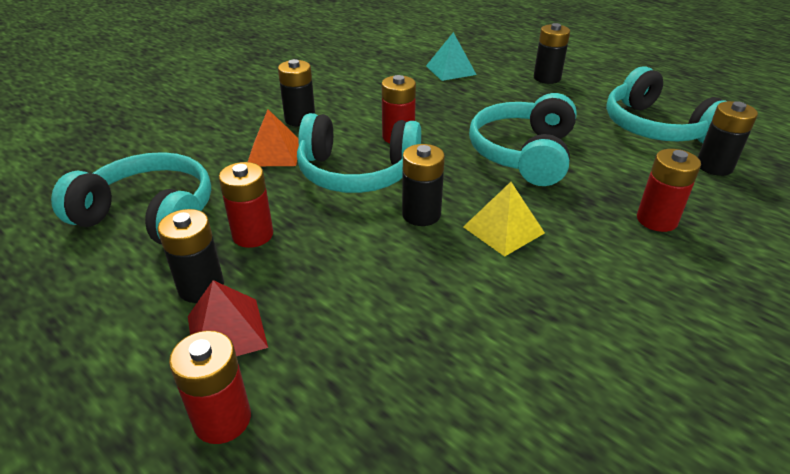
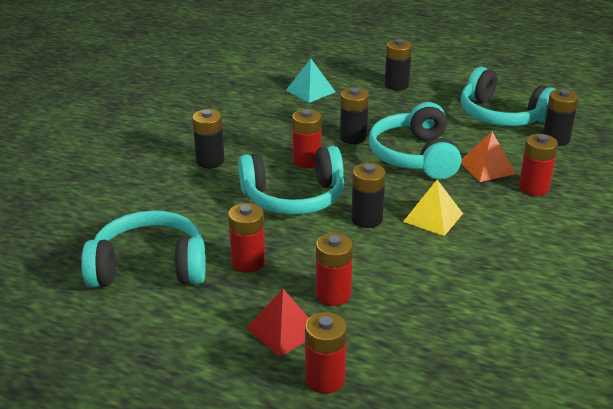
camera: 20 degrees left, 5 degrees down
(201, 287) = (239, 307): black battery -> black battery (353, 137)
(274, 153) = (211, 195): orange pyramid -> orange pyramid (487, 167)
(318, 300) = (333, 294): none -> red battery

